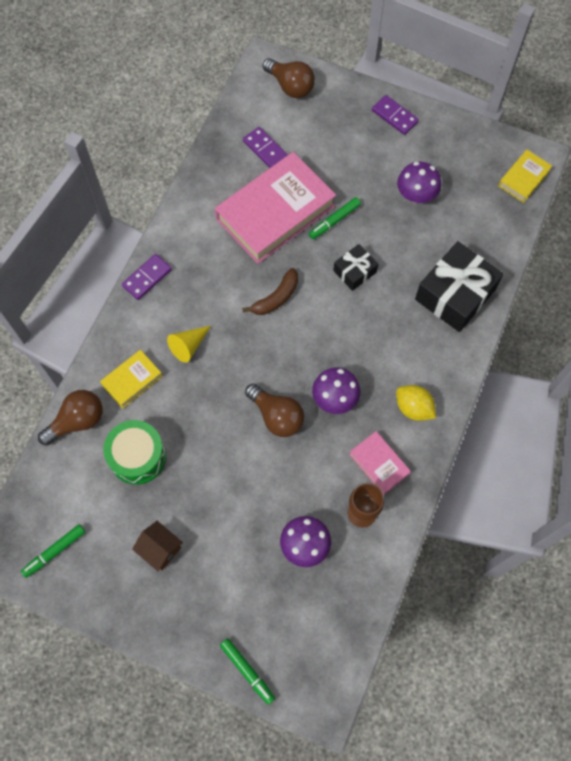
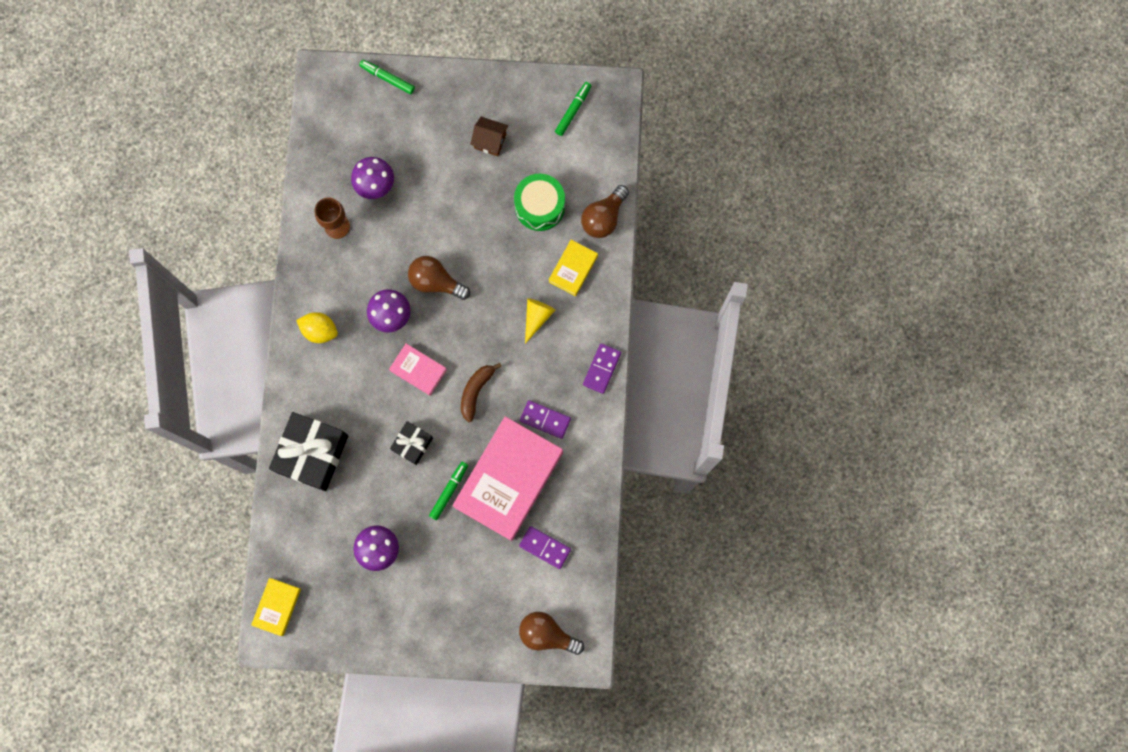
camera: 160 degrees right, 10 degrees up
(379, 464) = (335, 271): pink book -> pink book (418, 370)
(394, 116) = (427, 635): purple domino -> purple domino (545, 419)

